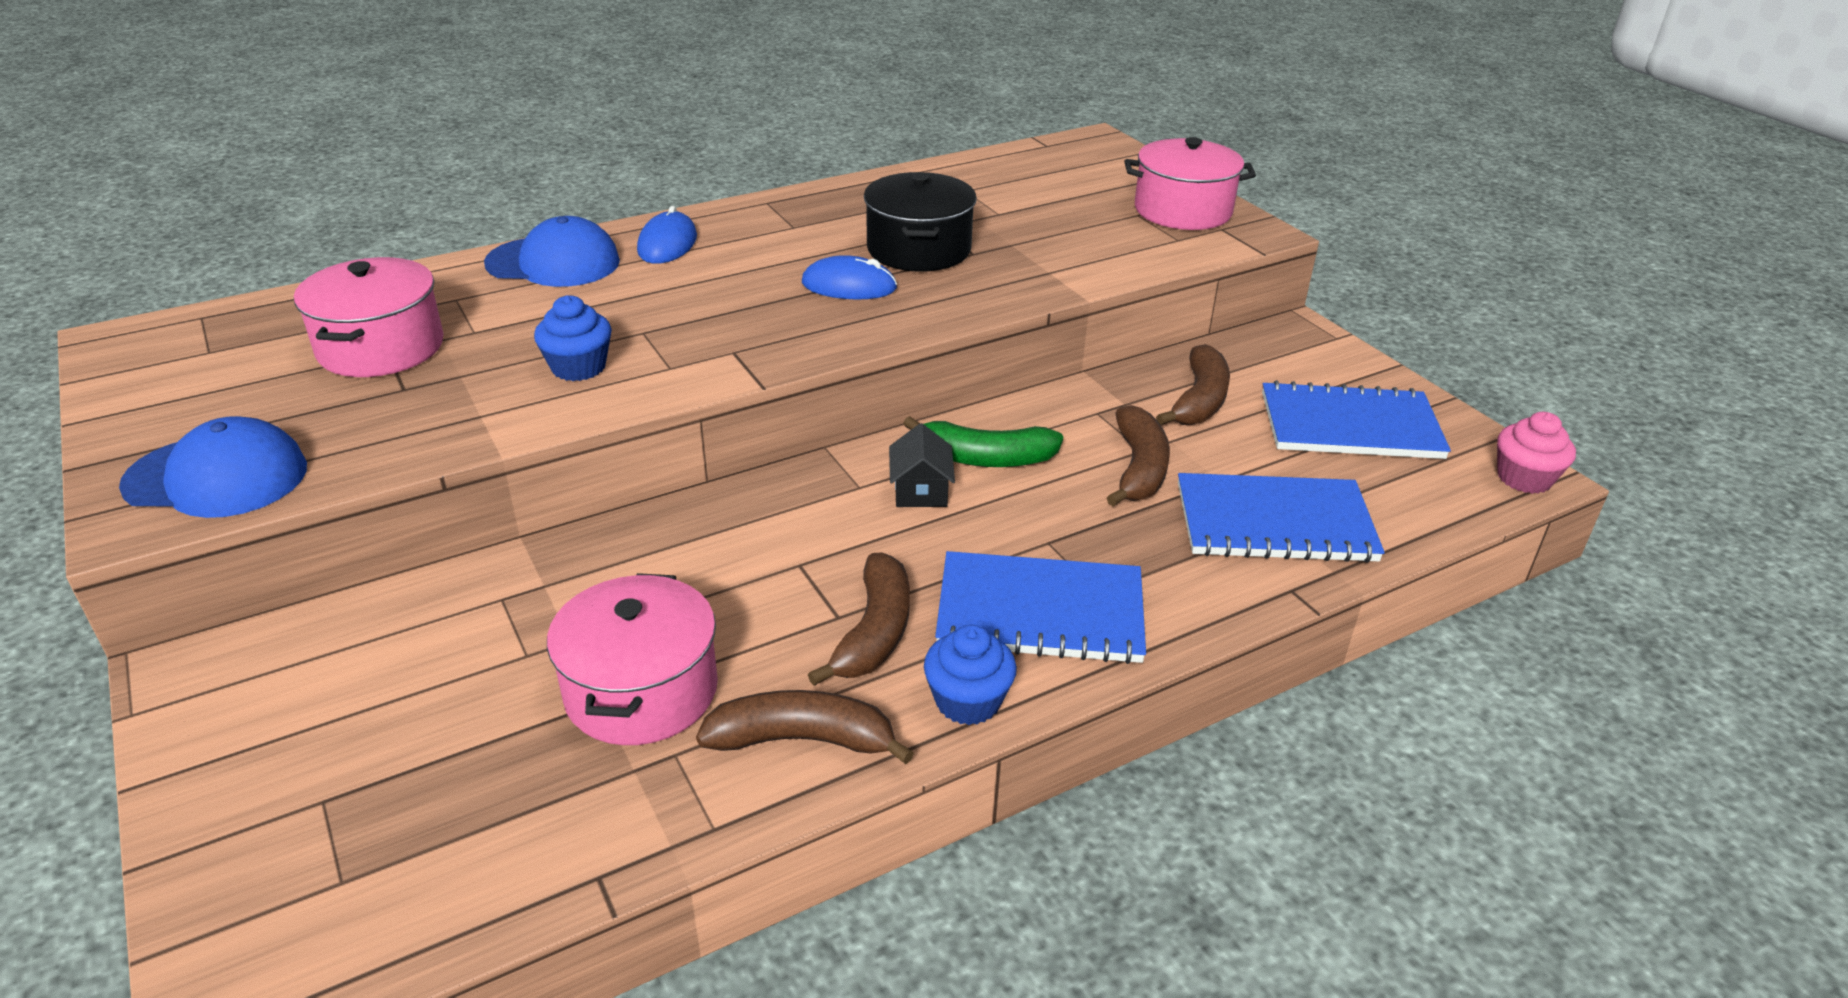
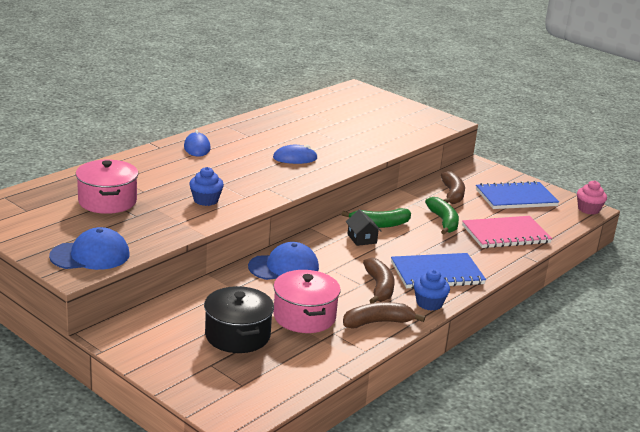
camera: 20 degrees left, 10 degrees down
(553, 263) = (151, 160): blue cap -> blue cap (284, 267)
(919, 249) = (313, 141): black pot -> black pot (237, 335)
(1138, 469) = (443, 222): brown banana -> green banana
(1182, 210) = (415, 116): pink pot -> none
(1274, 522) = (505, 234): blue notebook -> pink notebook

